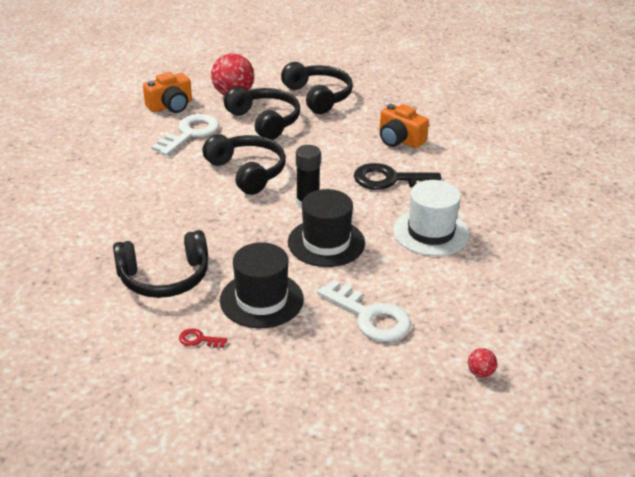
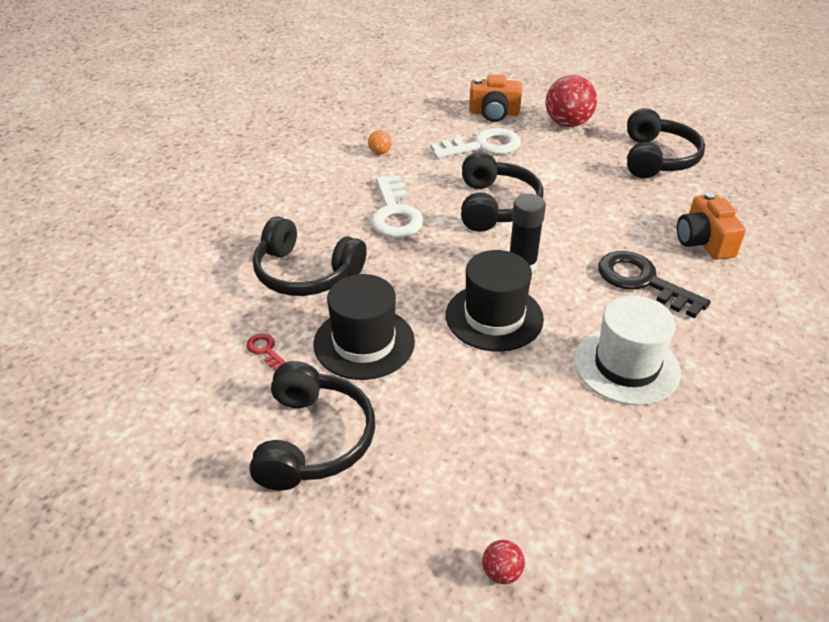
camera: 40 degrees right, 5 degrees up
(115, 169) = (380, 152): none -> orange ball
(265, 121) = (570, 162): black headphones -> black headphones (313, 440)
(370, 316) = (450, 423): white key -> white key (395, 213)

